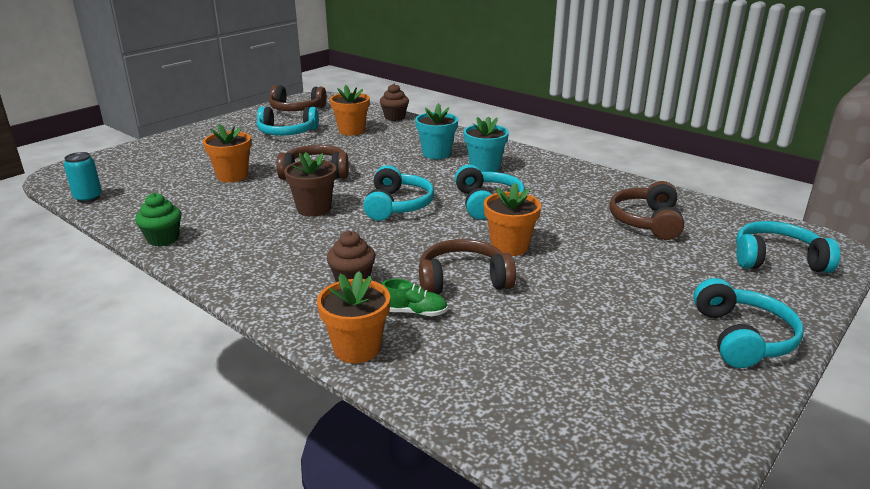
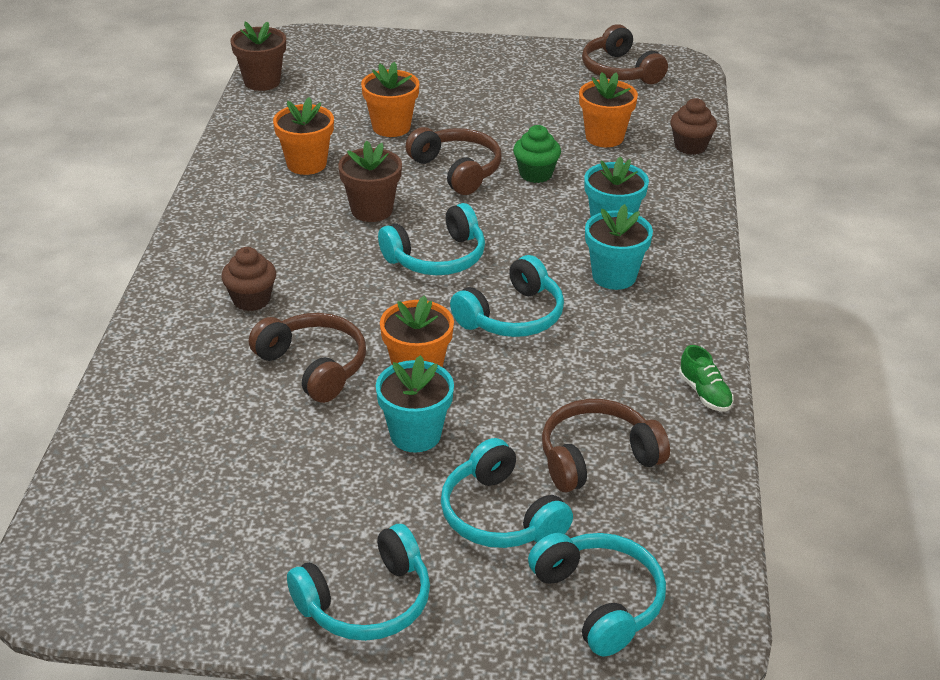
camera: 55 degrees right, 10 degrees up
(88, 198) = (262, 82): turquoise can -> brown flower pot
(163, 239) = (228, 162): green cupcake -> green cupcake (536, 174)
(287, 132) = (542, 100): turquoise headphones -> turquoise headphones (500, 516)
(357, 348) = (144, 352): orange flower pot -> orange flower pot (306, 164)
(414, 312) = (228, 359): green shoe -> green shoe (704, 393)
(576, 267) = (415, 435): none -> turquoise flower pot

